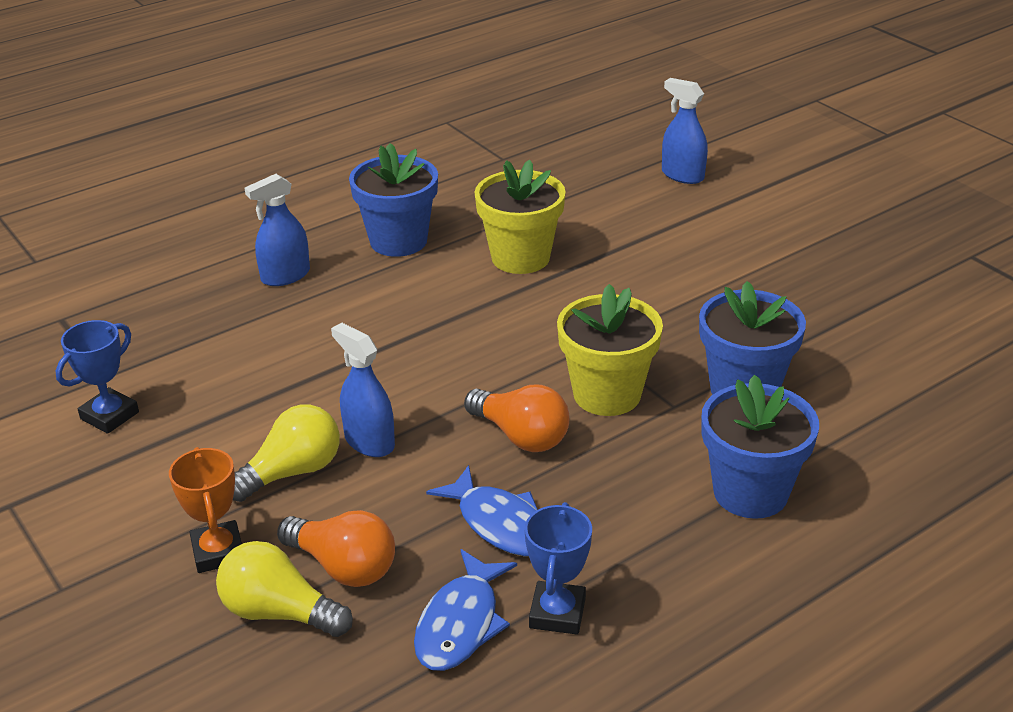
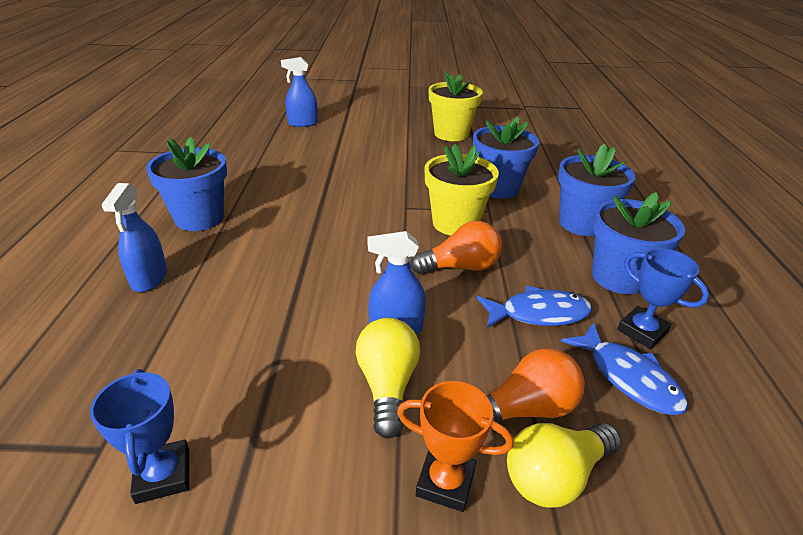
camera: 55 degrees left, 0 degrees up
(520, 257) = (292, 190): yellow flower pot -> yellow flower pot (451, 134)
(653, 563) = (618, 277): none -> blue flower pot

